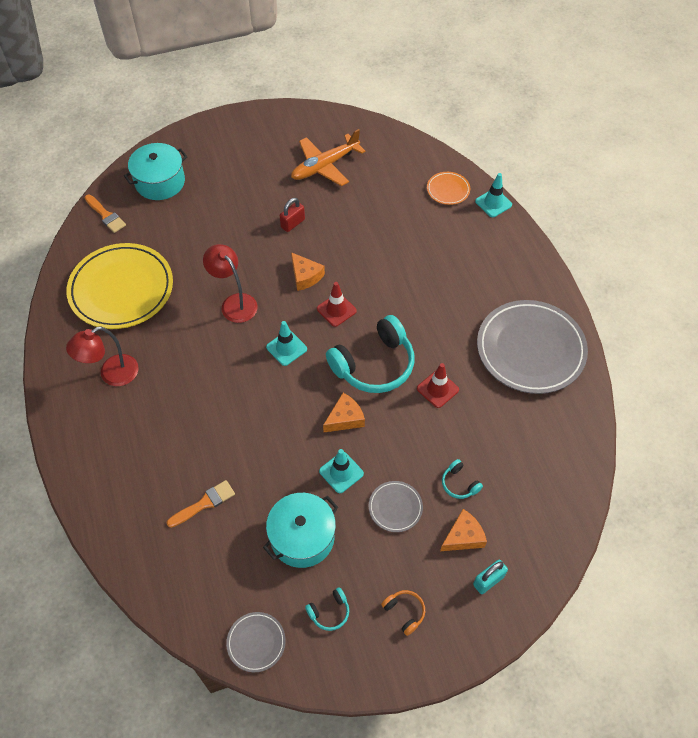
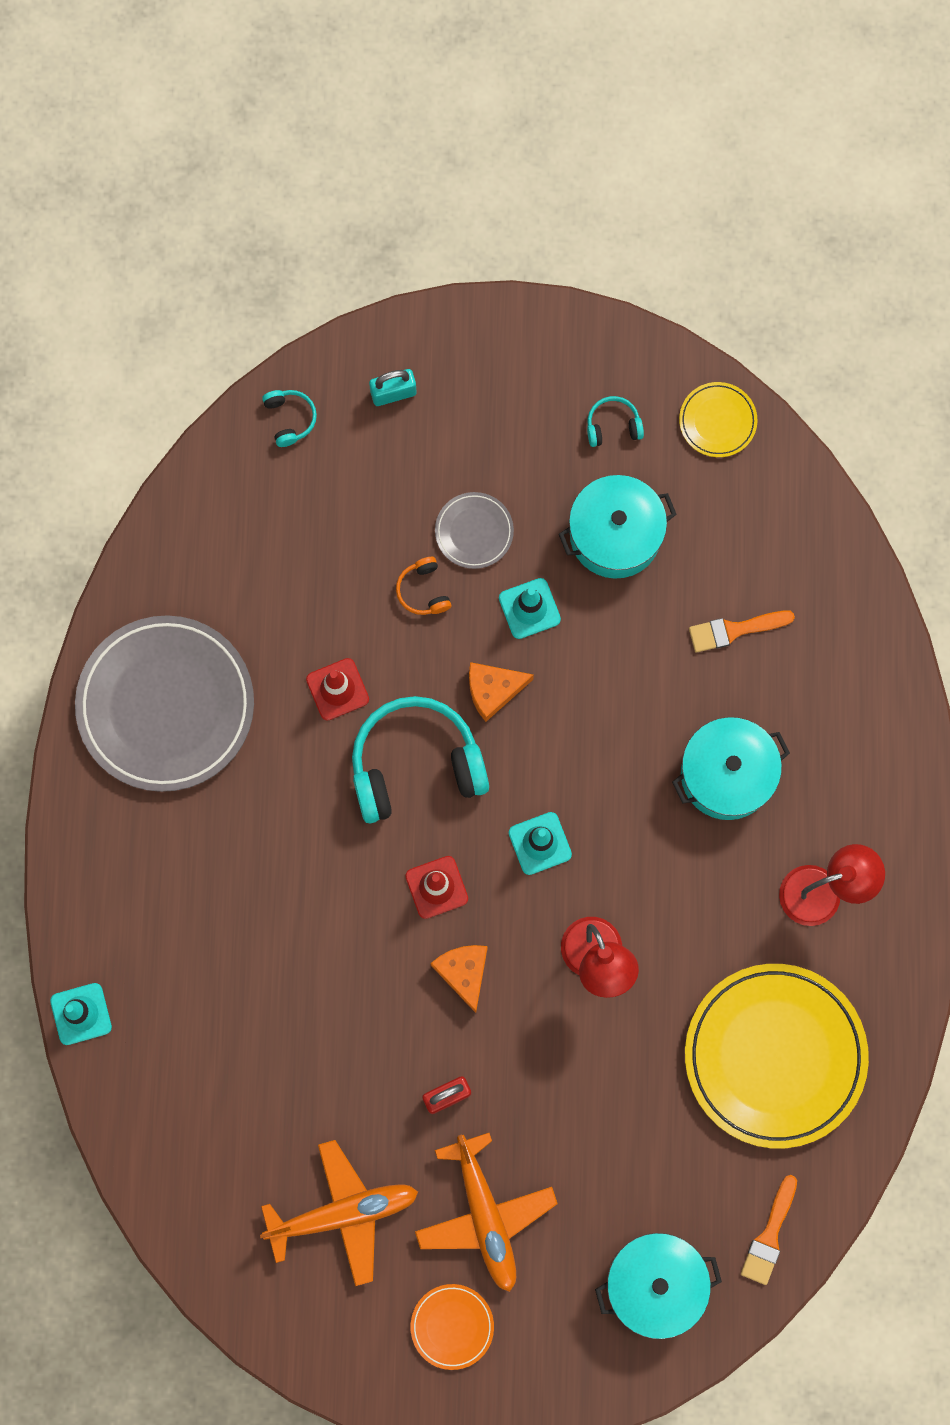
camera: 160 degrees left, 20 degrees up
(106, 215) = (769, 1235): orange brush -> orange brush turned 135 degrees counterclockwise
(186, 418) = (726, 774): none -> turquoise pot
(255, 184) = (485, 1214): none -> orange plane
(256, 642) = (717, 421): grey plate -> yellow plate
(404, 612) = (517, 392): orange headphones -> orange headphones (423, 591)
(448, 190) = (146, 1073): orange plate -> orange plate (452, 1326)
(459, 484) = (371, 534): turquoise headphones -> turquoise headphones (290, 419)
(463, 536) = (399, 460): orange cheese -> none

